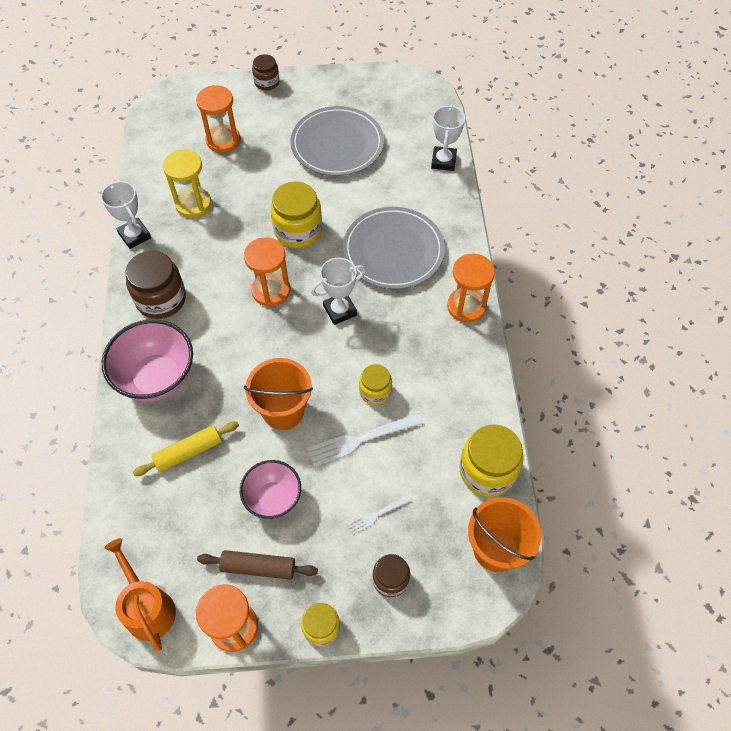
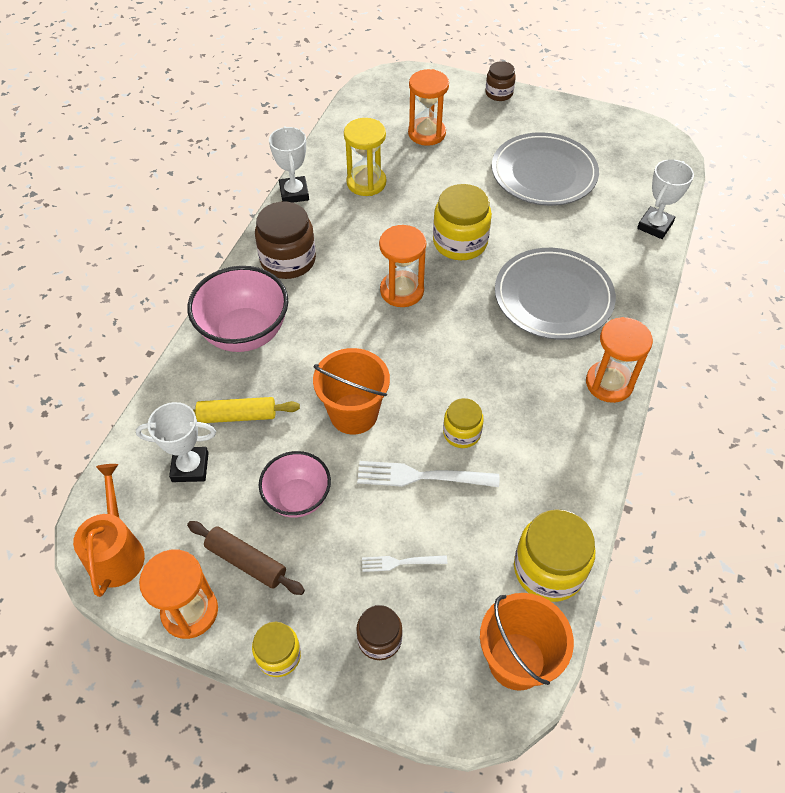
camera: 25 degrees right, 5 degrees down
(340, 310) = (464, 336): white trophy -> white trophy (190, 467)

